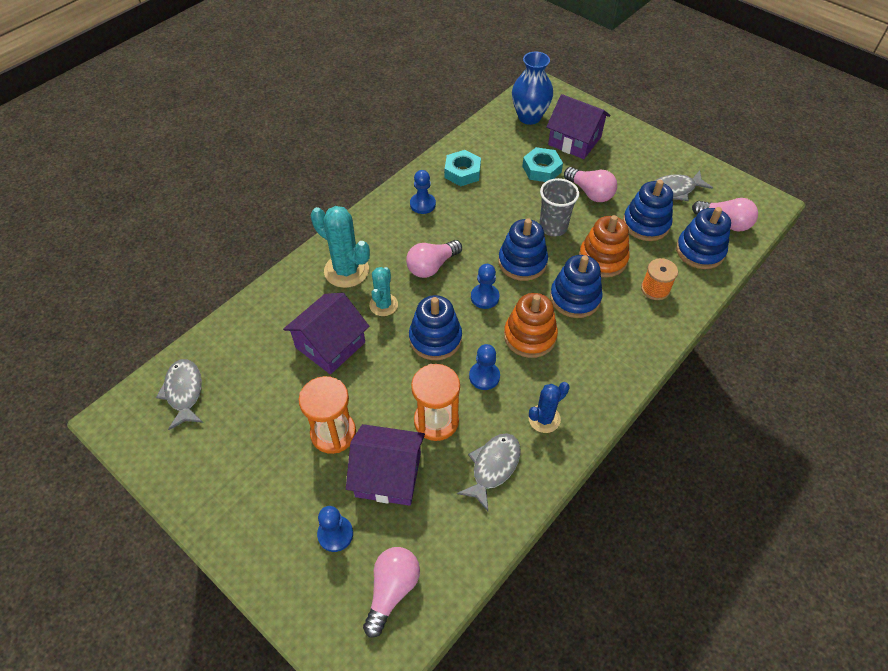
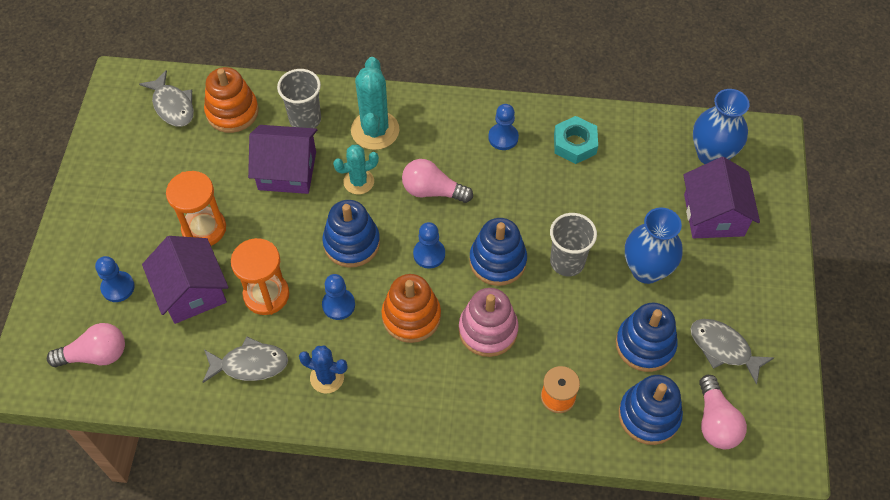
camera: 55 degrees right, 5 degrees up
(184, 392) = (172, 106): grey fish -> grey fish turned 105 degrees clockwise
(293, 308) = (305, 119): none -> grey cup
(541, 169) = (641, 208): turquoise nut -> none
(575, 298) = (488, 330): blue stacking toy -> pink stacking toy
(590, 192) = (646, 270): pink light bulb -> blue vase
(602, 259) = (560, 328): orange stacking toy -> orange stacking toy (232, 112)

